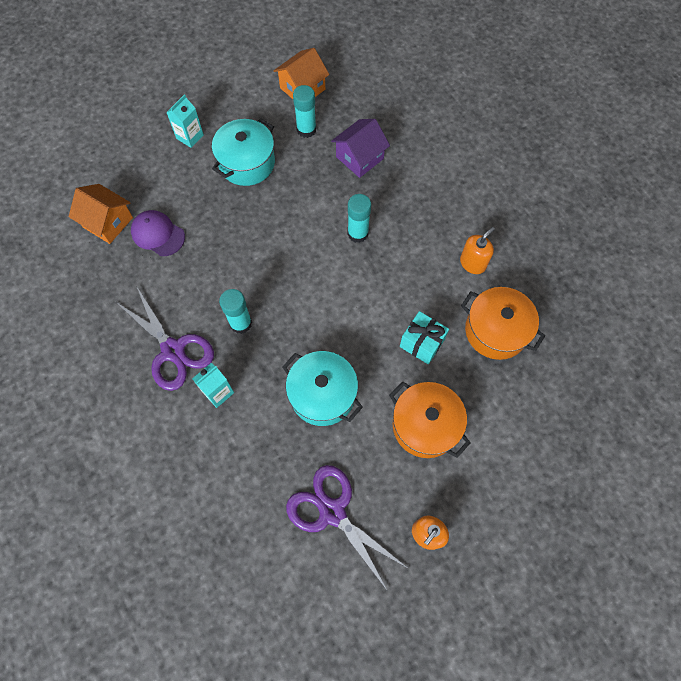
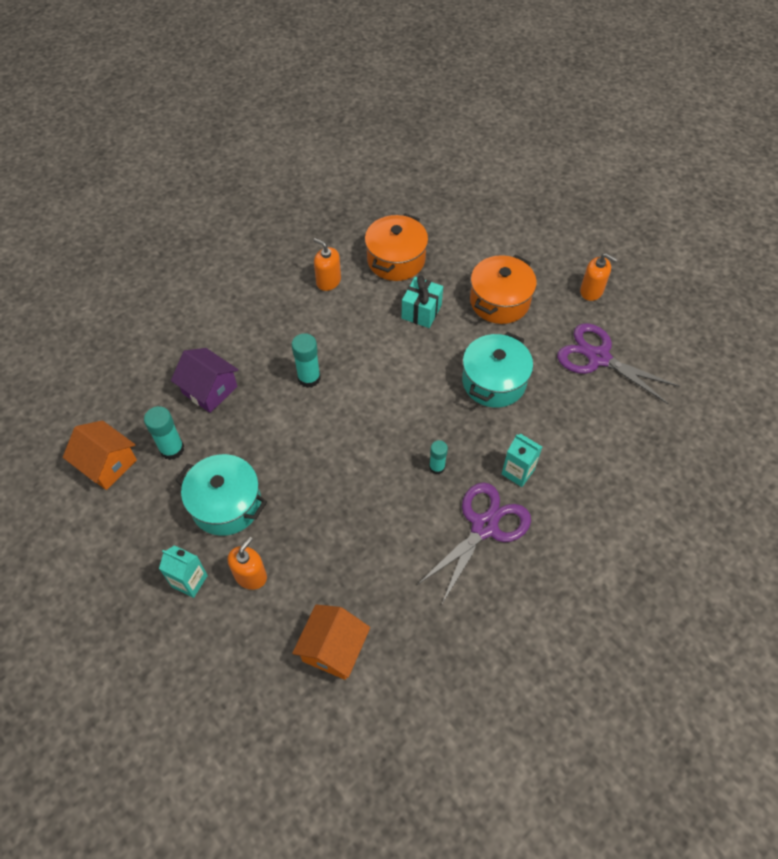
camera: 100 degrees left, 10 degrees down
(158, 234) = (341, 582): purple cap -> none
(182, 175) = (250, 576): none -> orange soap dispenser
(240, 323) = (437, 467): turquoise glue stick -> turquoise glue stick, size x0.65
(332, 512) = (598, 358): purple scissors -> purple scissors turned 90 degrees clockwise

